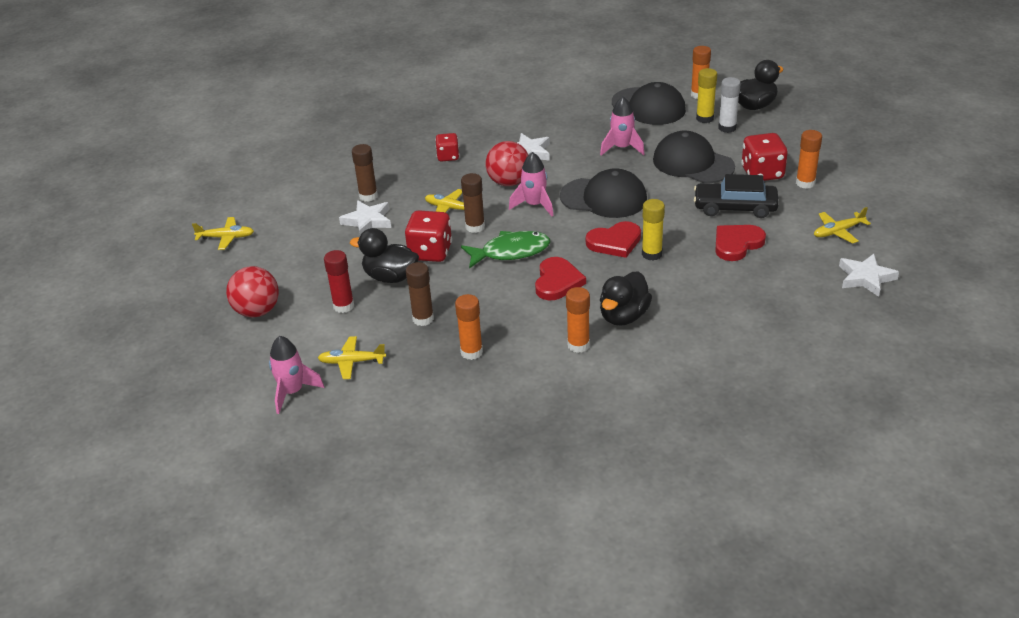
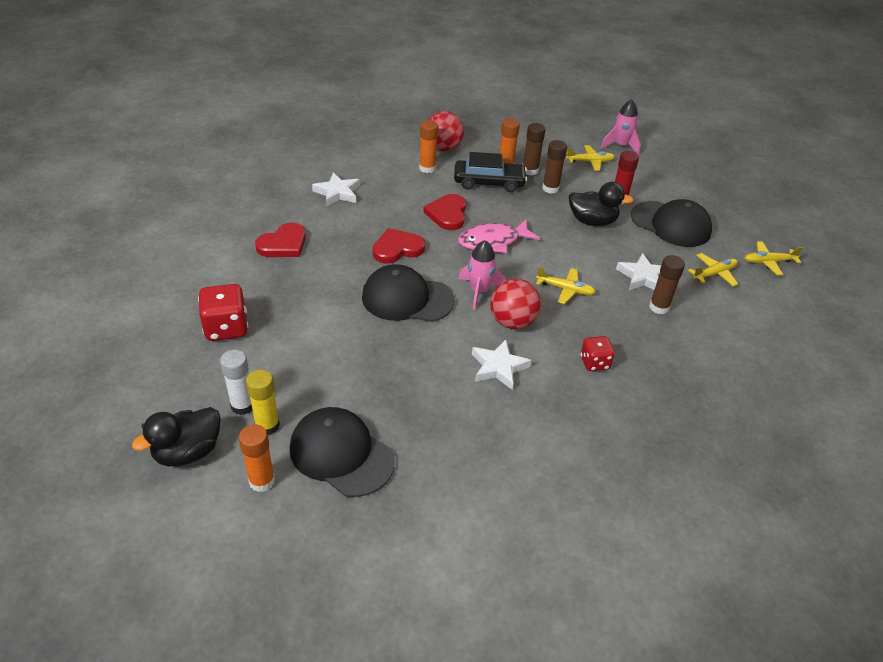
camera: 170 degrees right, 5 degrees up
(257, 311) = (686, 197): red ball -> red ball (443, 148)
(430, 252) = (567, 243): red dice -> none
(475, 227) = (533, 268): brown glue stick -> brown glue stick (530, 170)
(511, 252) = (493, 241): green fish -> pink fish
(622, 148) = (384, 372): pink rocket -> none
(623, 316) = (392, 187): black duck -> none
(651, 254) = (364, 236): yellow glue stick -> none
(693, 163) = (302, 345): black cap -> black cap (671, 224)
(735, 207) = (272, 284): black car -> black car (489, 182)
(805, 183) = (184, 313): orange glue stick -> none
(838, 232) = (182, 254): yellow plane -> yellow plane (714, 274)
(865, 278) = (183, 211): white star -> white star (337, 193)

